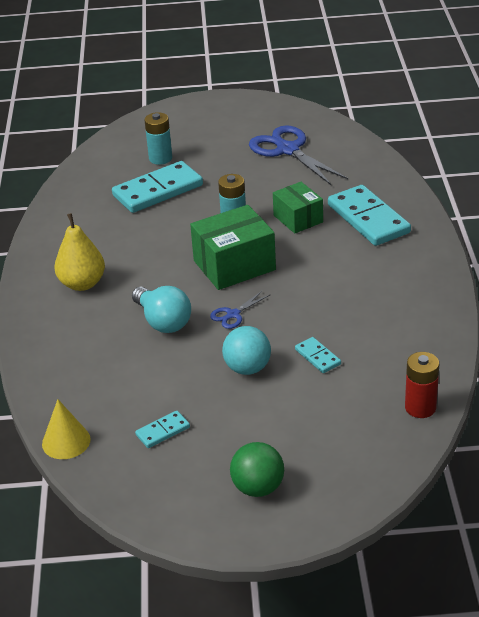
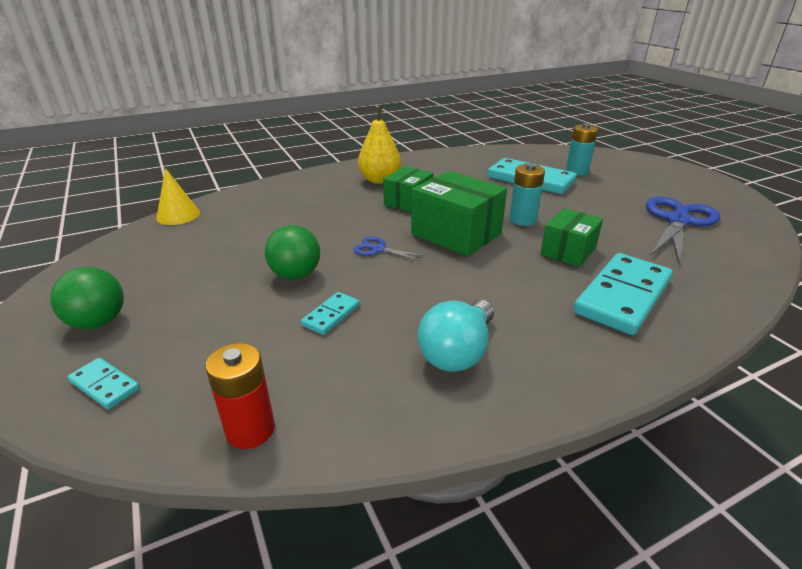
camera: 65 degrees right, 5 degrees down
(150, 277) = (408, 201): none -> green box
(163, 321) = (348, 219): turquoise light bulb -> turquoise light bulb (457, 352)
(163, 431) = (192, 252): turquoise domino -> turquoise domino (105, 385)
(247, 368) = (296, 275): turquoise ball -> green ball

